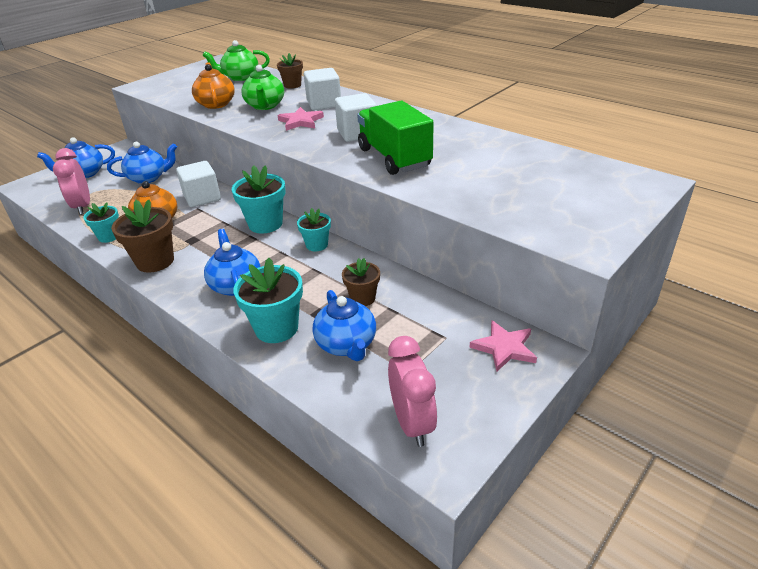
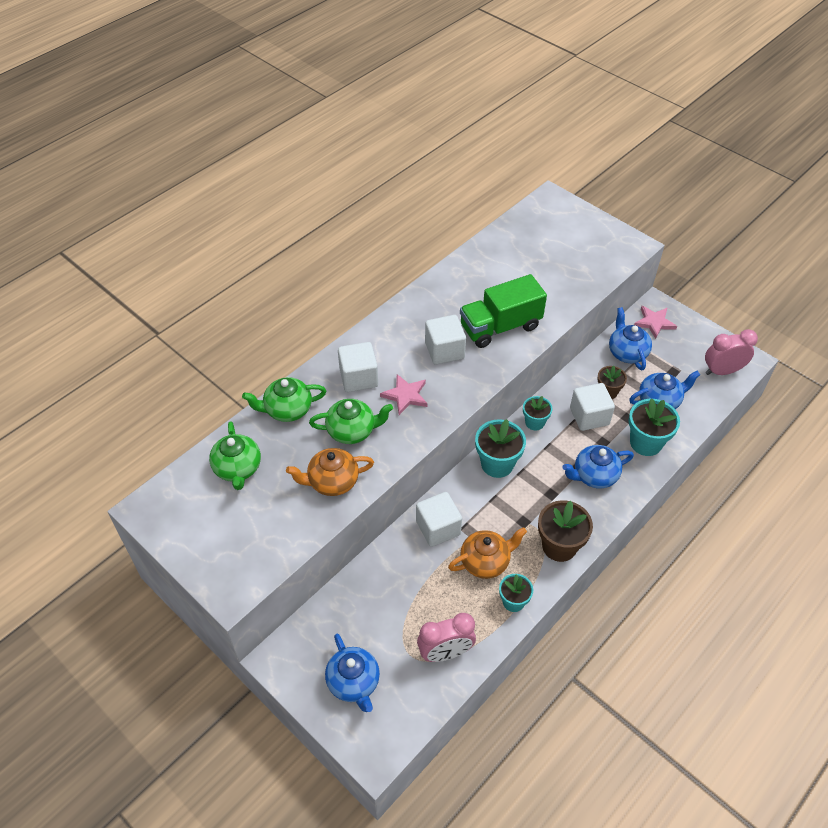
camera: 90 degrees left, 15 degrees up
(148, 178) = (380, 597): blue teapot -> blue teapot (627, 352)
(292, 85) = (287, 410): brown flower pot -> green teapot
(323, 283) = (589, 416): none -> white cube

